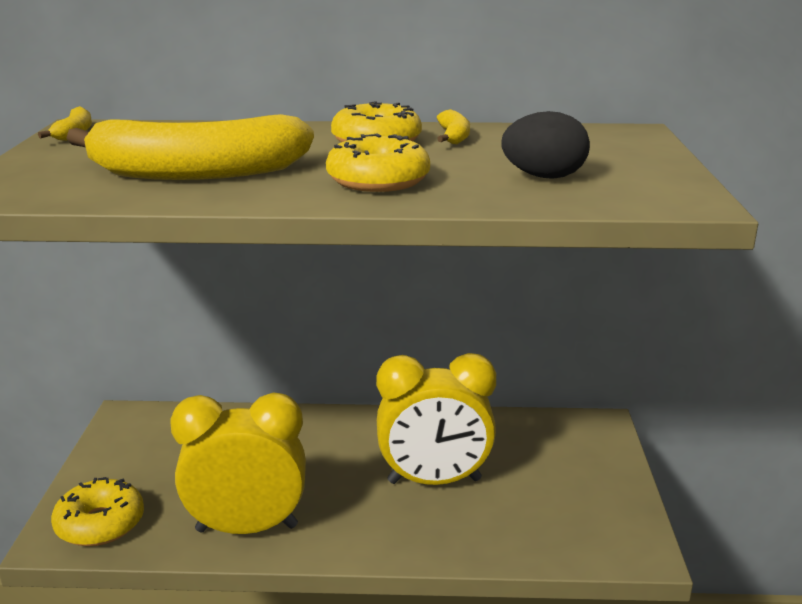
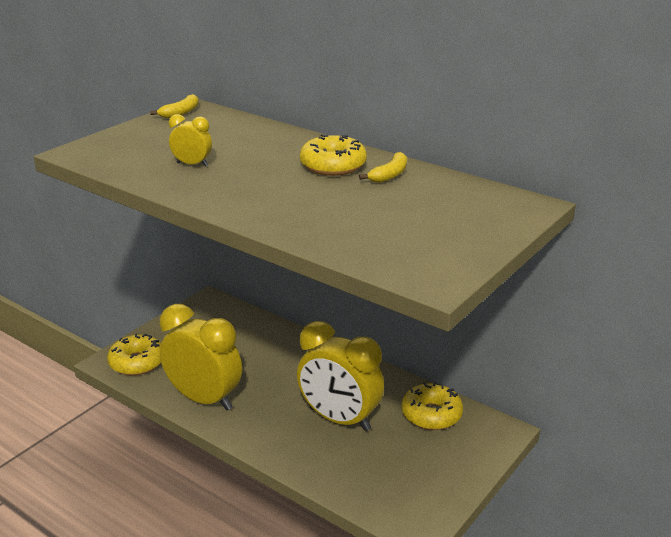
camera: 35 degrees right, 5 degrees up
(196, 173) = (192, 164): yellow banana -> yellow clock
(378, 181) = (276, 201): yellow donut -> yellow donut (431, 414)
(544, 177) = (380, 229): black egg -> none

